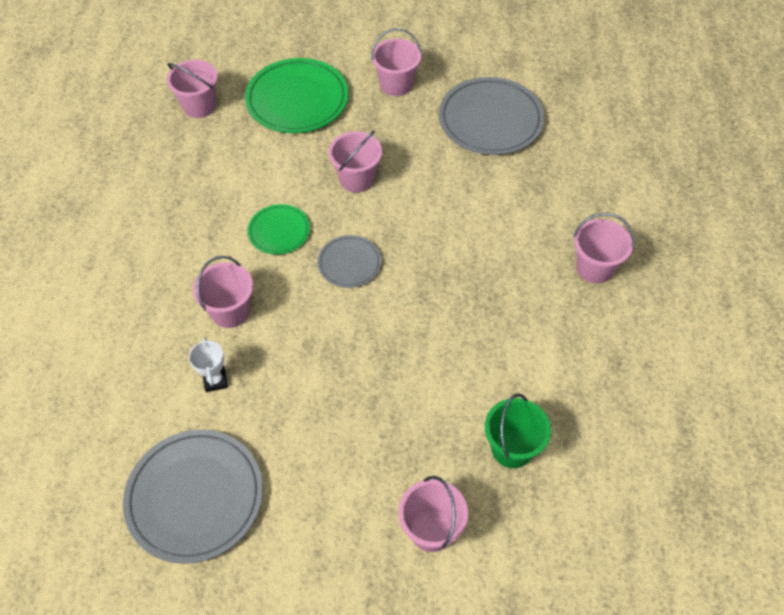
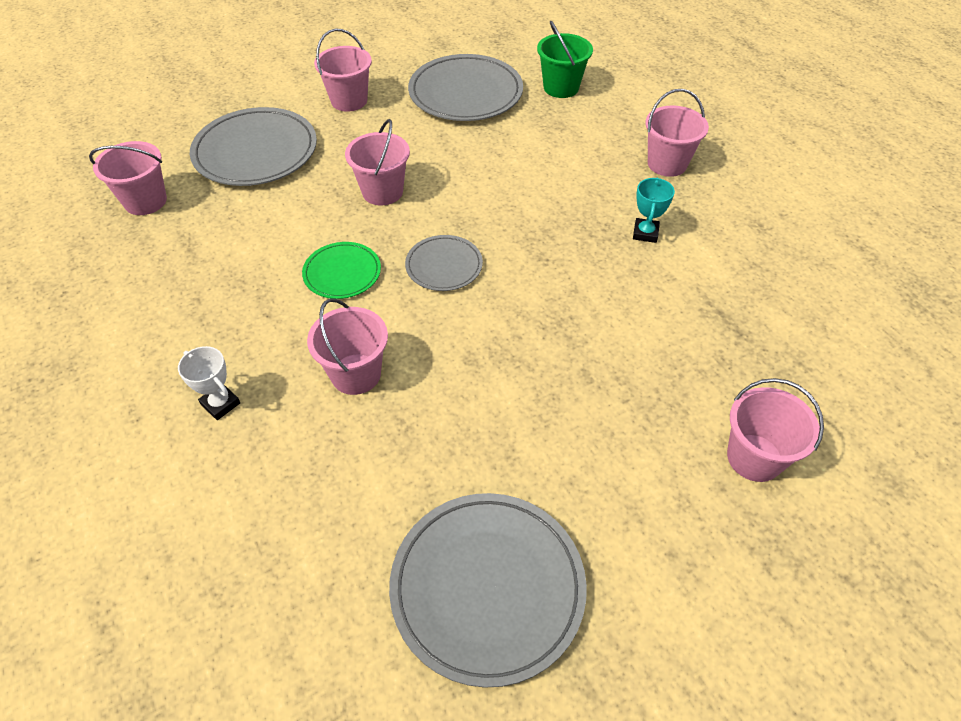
camera: 35 degrees left, 5 degrees down
(215, 380) = (400, 451): white trophy -> white trophy (220, 404)
(297, 99) = (255, 151): green plate -> grey plate
(512, 448) = (749, 341): green bucket -> green bucket (561, 87)
(518, 318) = (645, 233): none -> turquoise trophy

